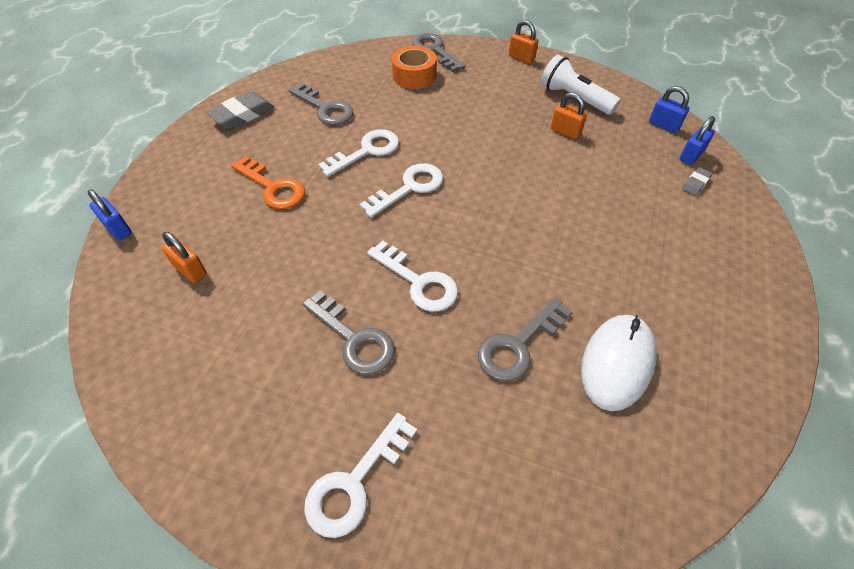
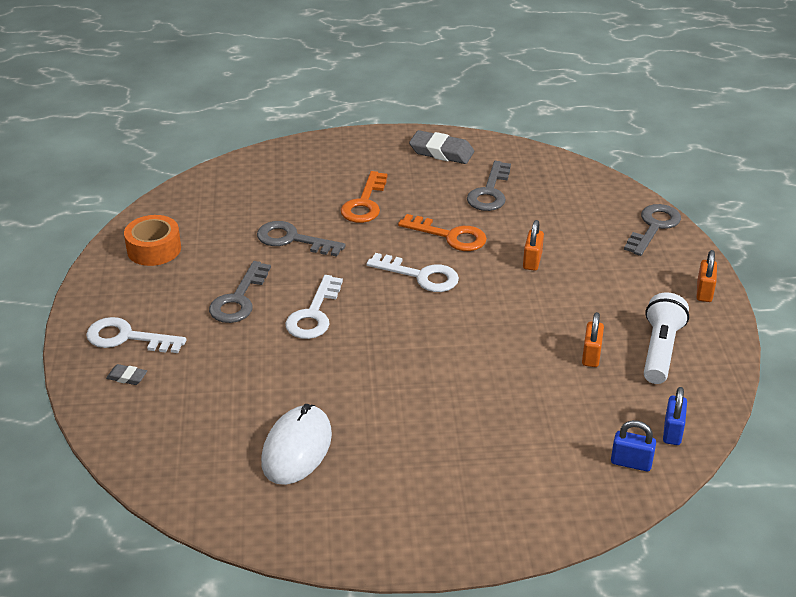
camera: 65 degrees right, 15 degrees down
(118, 229) = (270, 152): blue padlock -> none
(190, 270) = (253, 200): orange padlock -> orange padlock (532, 261)
(367, 151) = (450, 236): white key -> orange key
(414, 76) = (593, 227): orange tape -> orange tape (154, 249)
(518, 345) = (282, 386): grey key -> grey key (292, 239)
(617, 363) = (297, 448): white mouse -> white mouse turned 75 degrees counterclockwise
(695, 183) = (581, 472): grey eraser -> grey eraser (127, 377)

